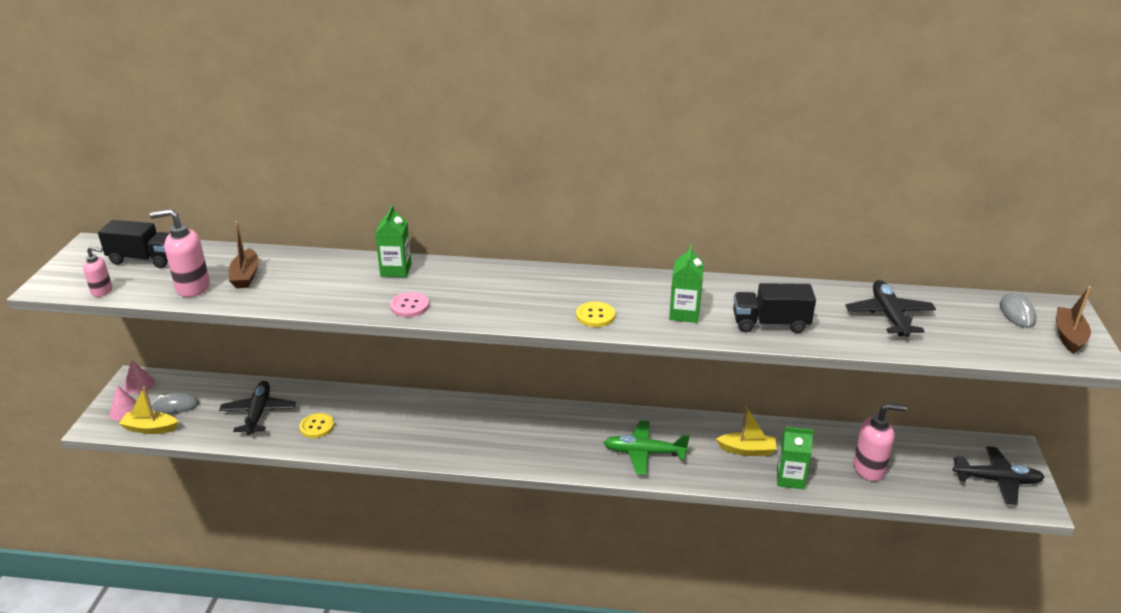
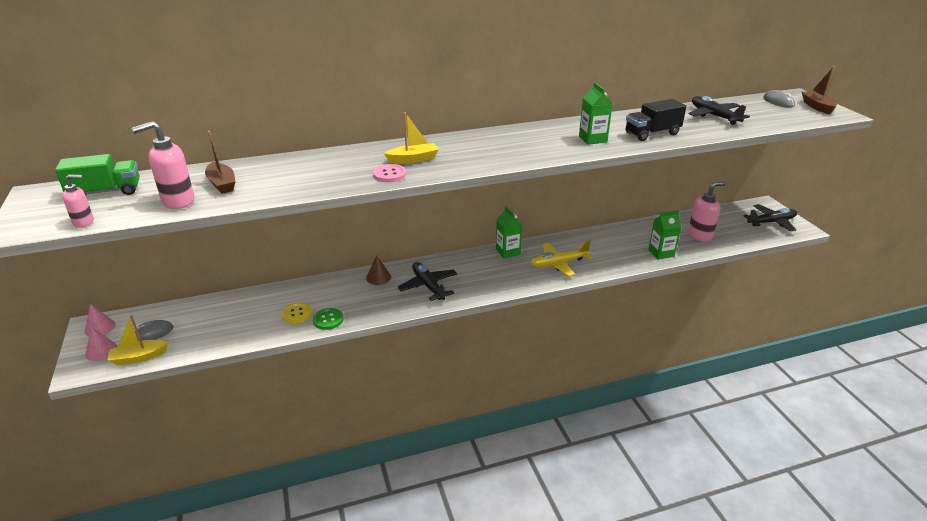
camera: 25 degrees left, 0 degrees up
(144, 259) = (106, 192): black truck -> green truck
(259, 413) = (236, 318): black plane -> black plane (428, 286)
(341, 444) = (328, 320): none -> green button
(396, 270) = (352, 155): green carton -> green carton (508, 252)
(427, 407) = (378, 277): none -> brown cone
(595, 316) = (535, 152): yellow button -> none
(644, 453) = (558, 264): green plane -> yellow plane
(747, 450) = (621, 244): yellow boat -> yellow boat (413, 159)

